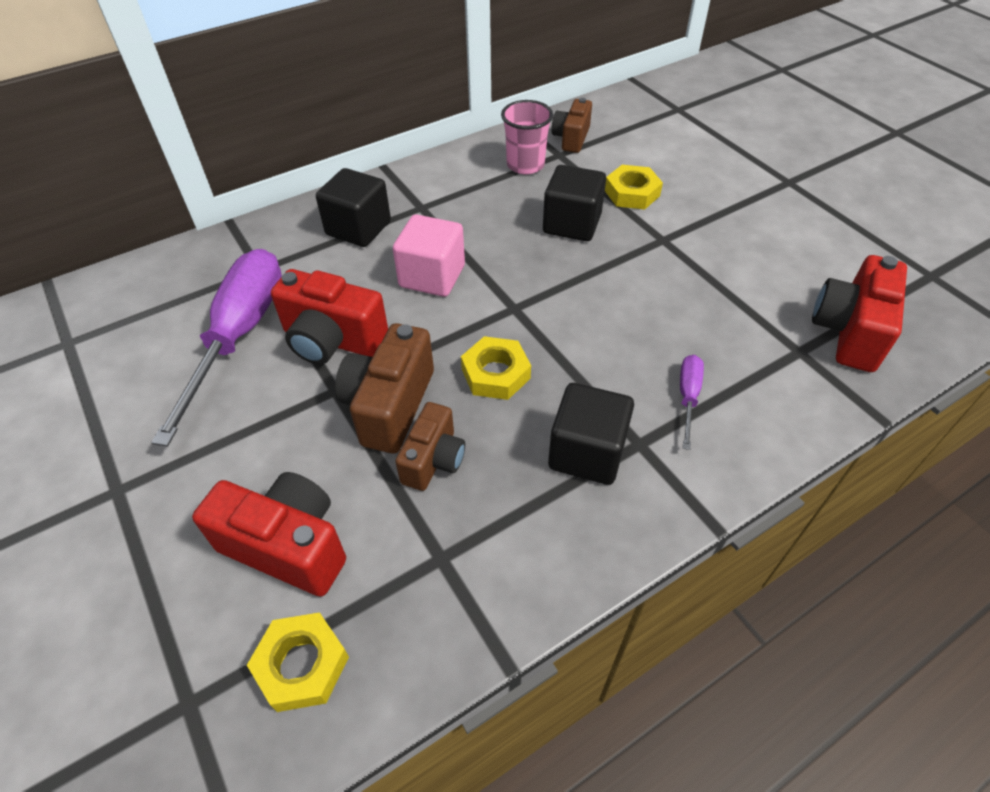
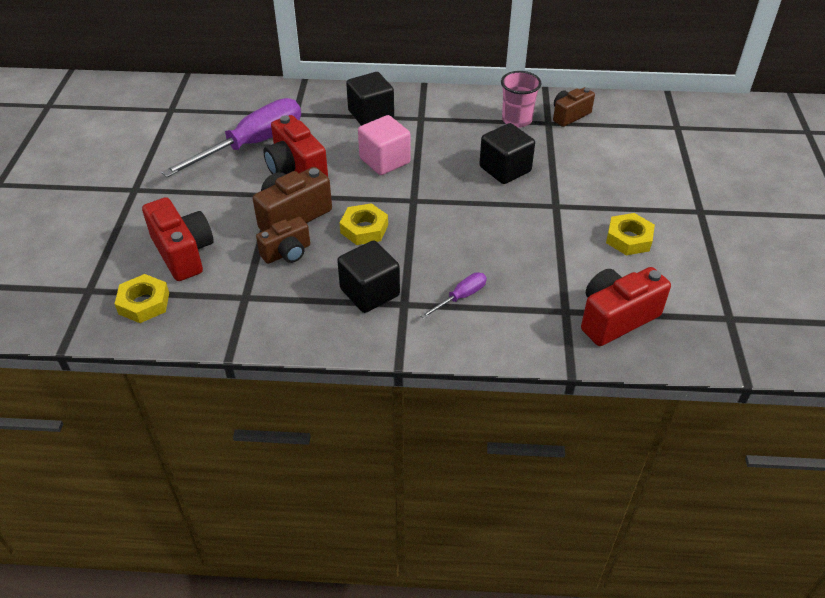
camera: 35 degrees right, 5 degrees down
(632, 193) = (569, 168): yellow nut -> yellow nut (628, 239)

